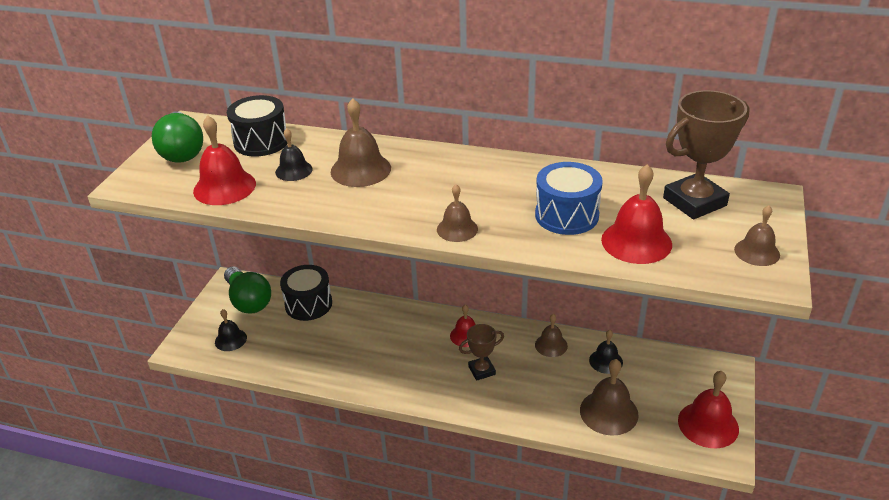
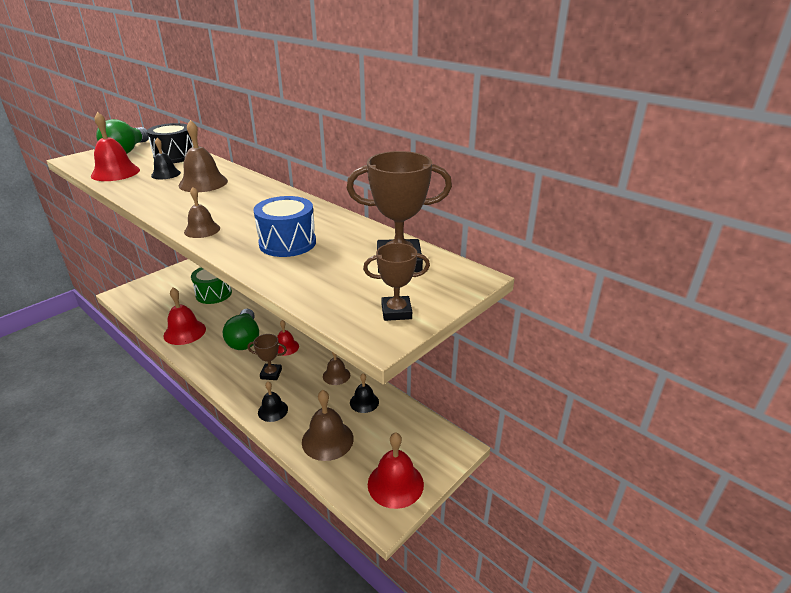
camera: 25 degrees right, 5 degrees down
(230, 340) = (149, 299): black bell -> black bell (273, 410)
(248, 301) = (183, 280): green light bulb -> green light bulb (245, 339)
(308, 304) = (213, 294): black drum -> green drum
(636, 242) = (310, 274): red bell -> red bell (184, 332)
(757, 252) = (396, 312): brown bell -> brown trophy

